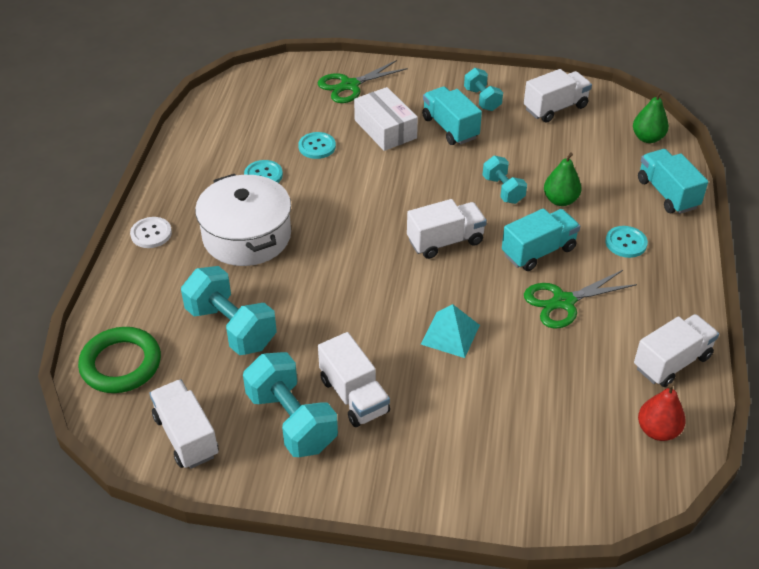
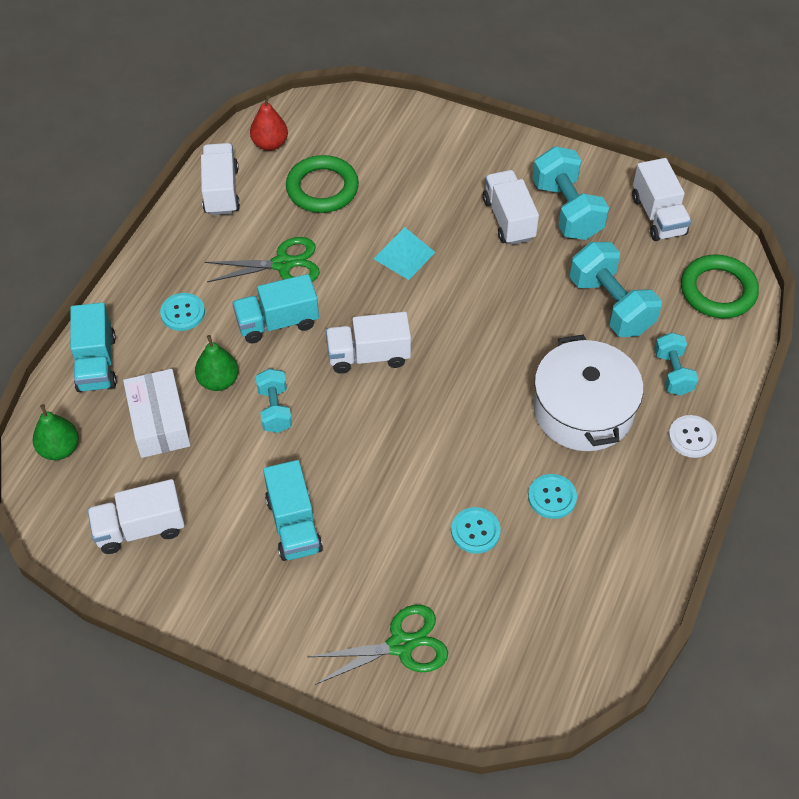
camera: 165 degrees left, 10 degrees up
(385, 129) = (378, 542): white box -> white box (159, 422)
(482, 99) = (228, 569): turquoise dumbbell -> turquoise dumbbell (673, 373)
(569, 388) = (322, 188): none -> green ring
(672, 362) = (221, 191): white truck -> white truck turned 105 degrees clockwise

